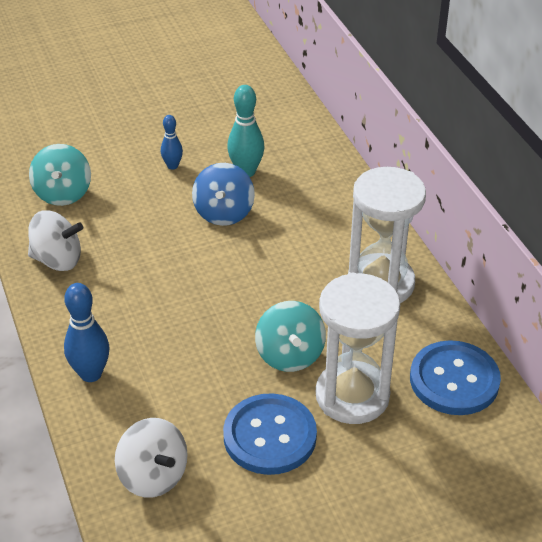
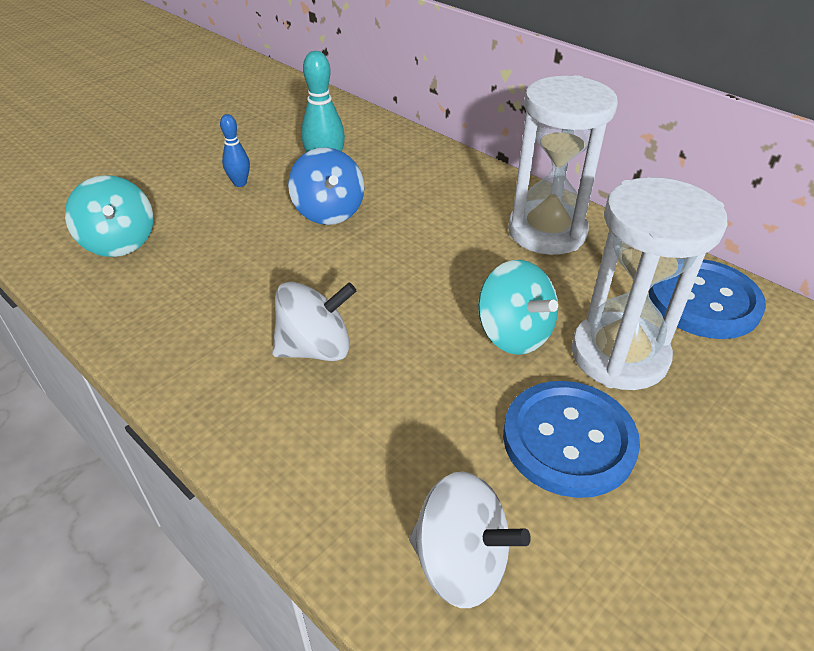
camera: 25 degrees left, 0 degrees up
(57, 260) = (151, 316): white spinning top -> white spinning top (316, 348)
(91, 374) = (279, 446): blue bowling pin -> none

